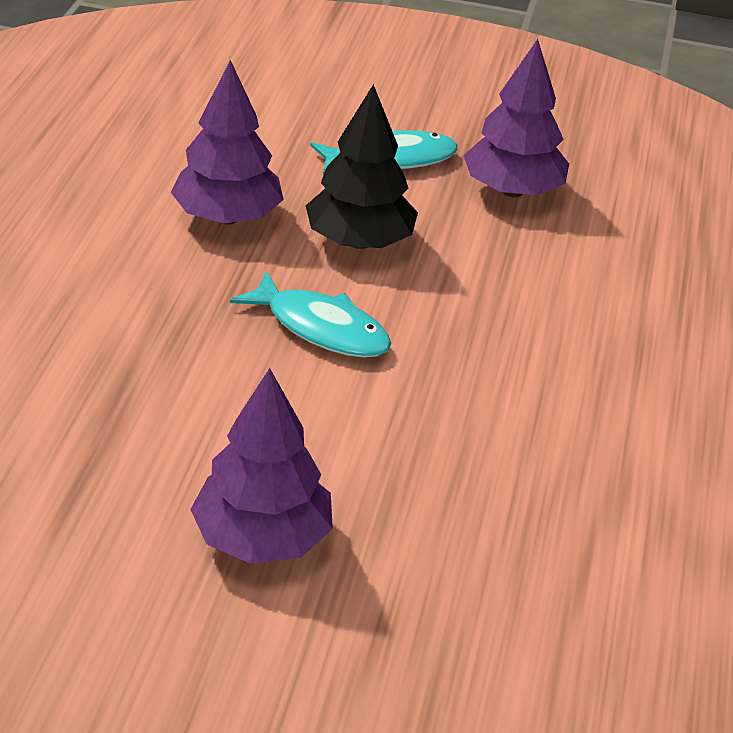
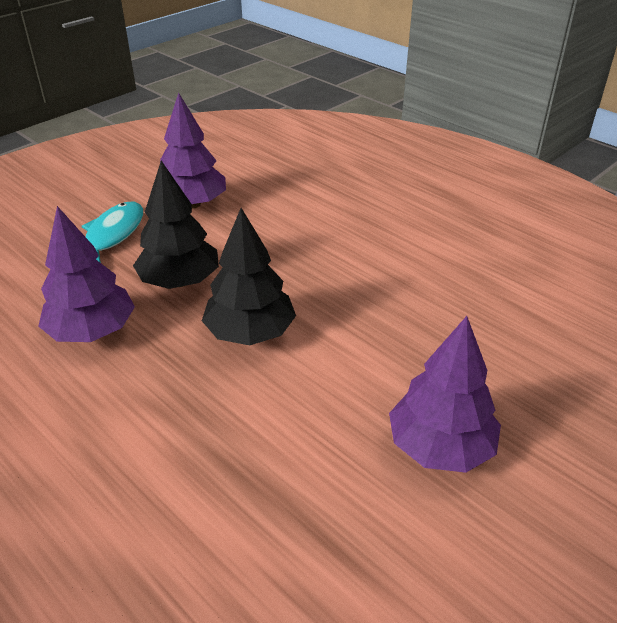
camera: 55 degrees left, 0 degrees up
(321, 328) = (250, 333): turquoise fish -> black tree

